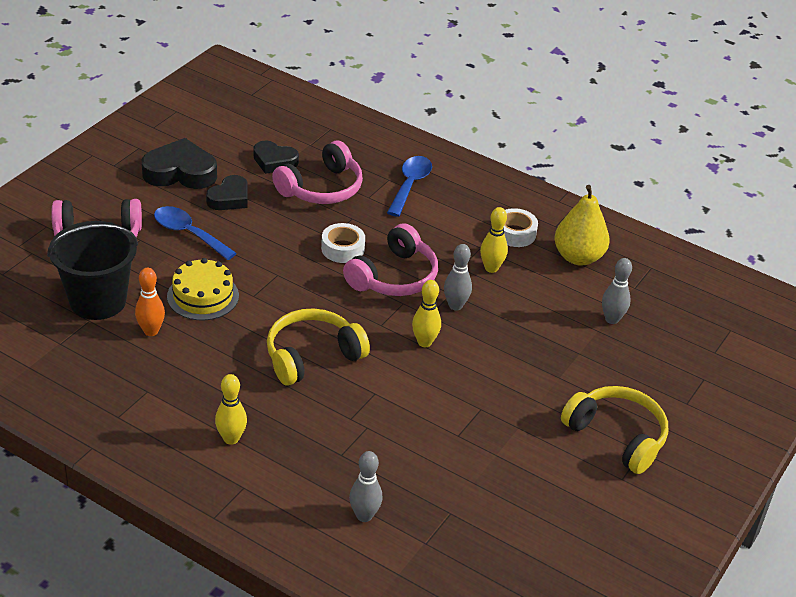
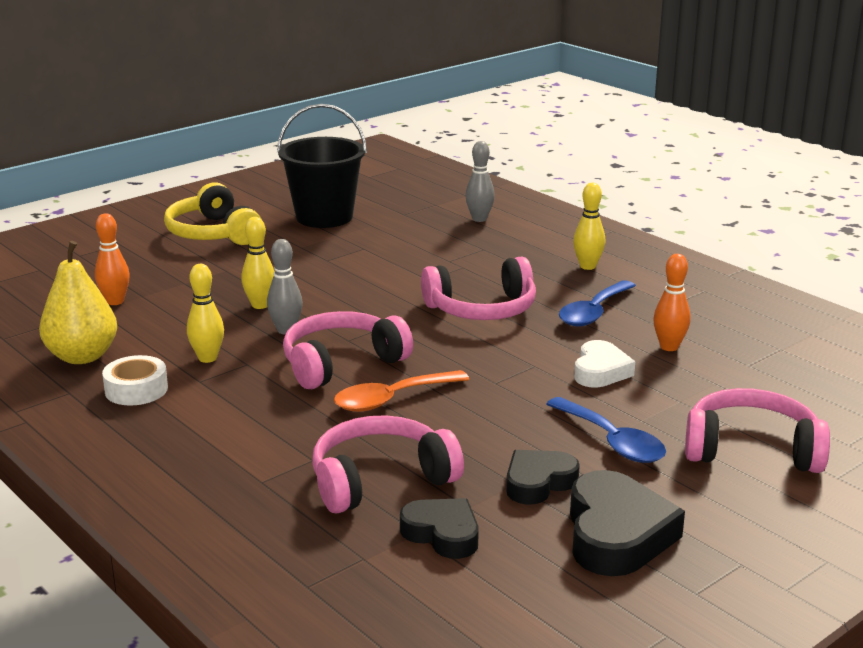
camera: 160 degrees left, 15 degrees down
(98, 301) = (740, 381): black bucket -> black bucket (324, 217)
(180, 172) = (617, 534): black heart -> black heart turned 105 degrees counterclockwise
(203, 296) = (600, 371): yellow cake -> white heart
(312, 356) = (482, 309): yellow headphones -> pink headphones
(342, 249) = (392, 399): white tape -> orange spoon
(410, 185) = (233, 468): blue spoon -> blue spoon (593, 312)
(424, 342) = (347, 306): yellow bowling pin -> yellow bowling pin (260, 305)
(612, 319) = (115, 301): grey bowling pin -> orange bowling pin

